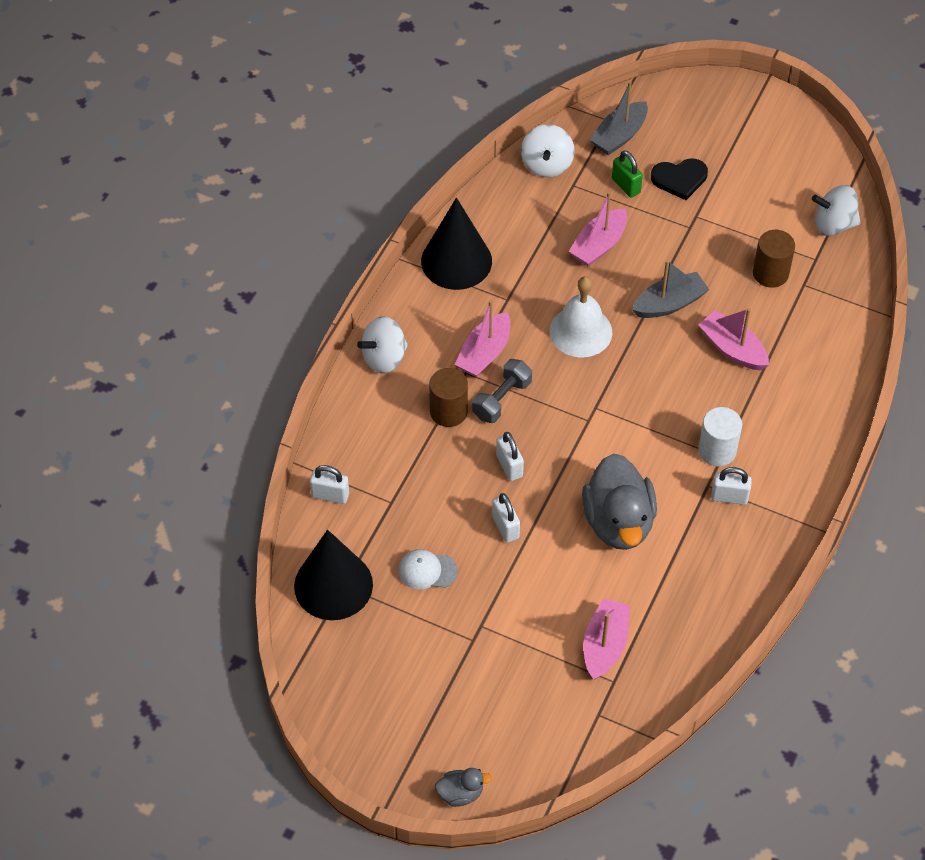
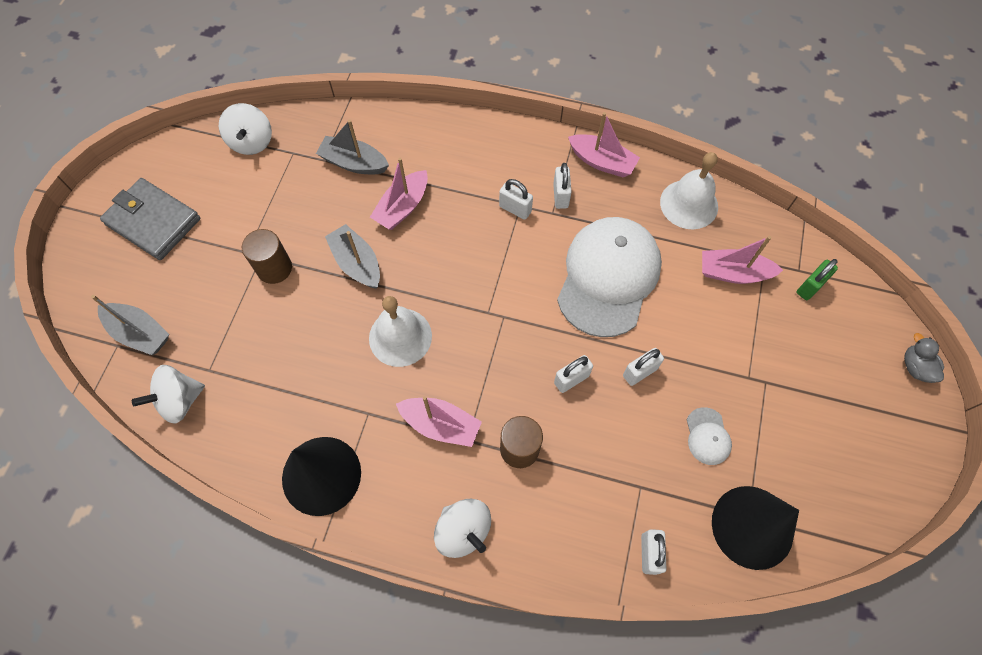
camera: 100 degrees left, 10 degrees up
(501, 399) = (495, 399): grey dumbbell -> none
(547, 164) = (180, 400): white spinning top -> white spinning top turned 150 degrees clockwise
(598, 245) = (289, 334): pink boat -> pink boat (602, 162)
(618, 522) = (608, 277): grey duck -> white cap
(626, 185) = (209, 318): green padlock -> green padlock (810, 287)
(679, 179) = (199, 271): black heart -> none
(702, 624) = (689, 204): none -> white bell
(717, 450) = (515, 209): white cylinder -> white padlock
(741, 144) = (153, 221): none -> grey wallet
(770, 273) = (312, 185): brown cylinder -> brown cylinder (274, 268)
(796, 311) = (354, 163): none -> grey boat

